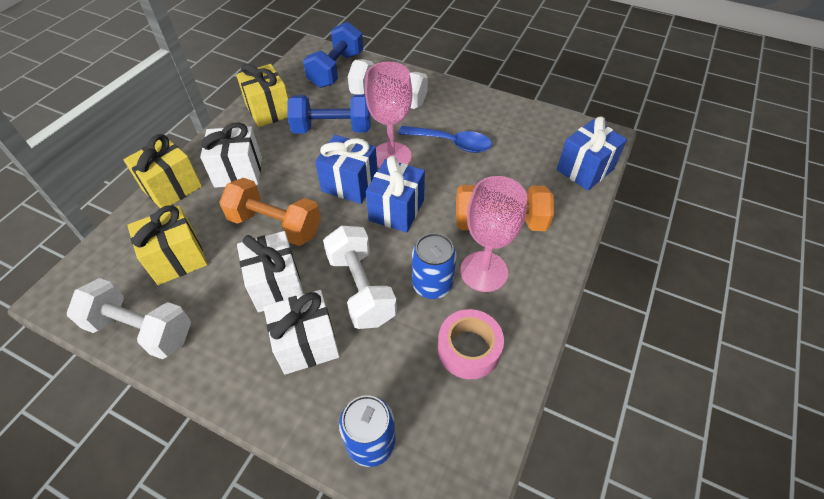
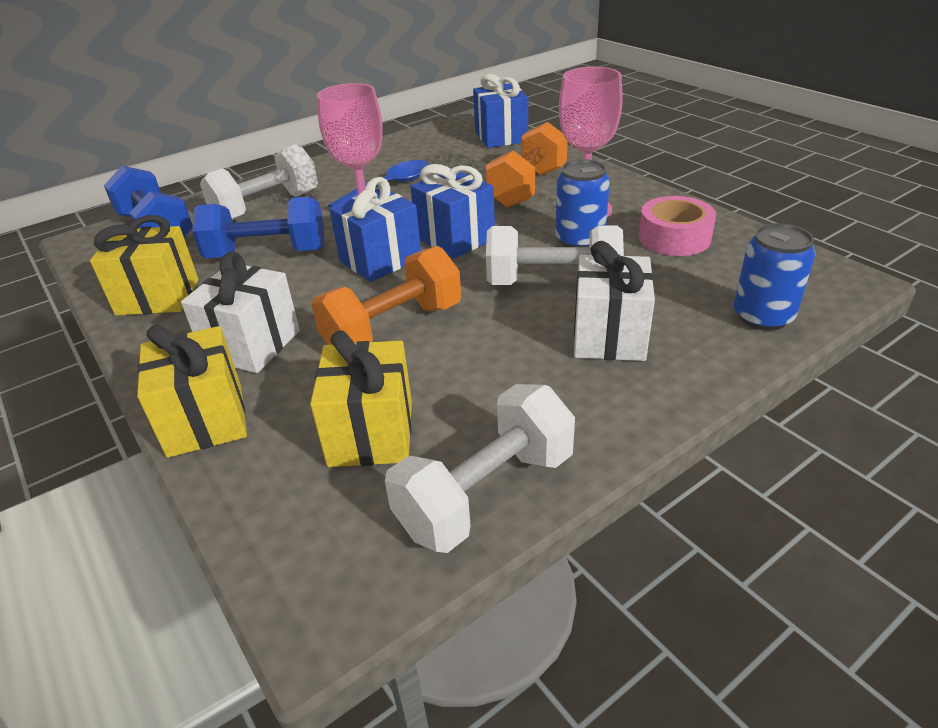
camera: 60 degrees left, 15 degrees down
(276, 285) = (499, 344): white gift -> none
(332, 129) = (267, 254): blue dumbbell -> blue dumbbell turned 60 degrees clockwise

